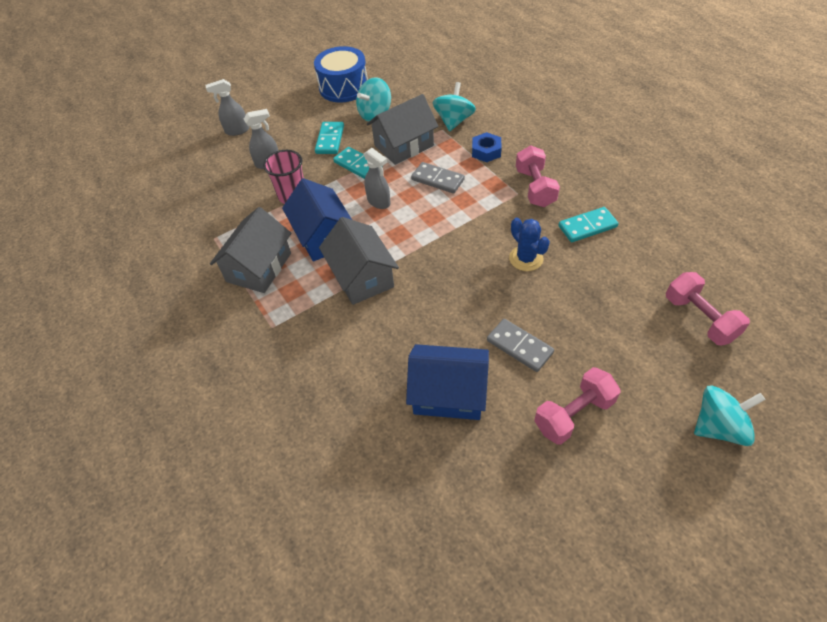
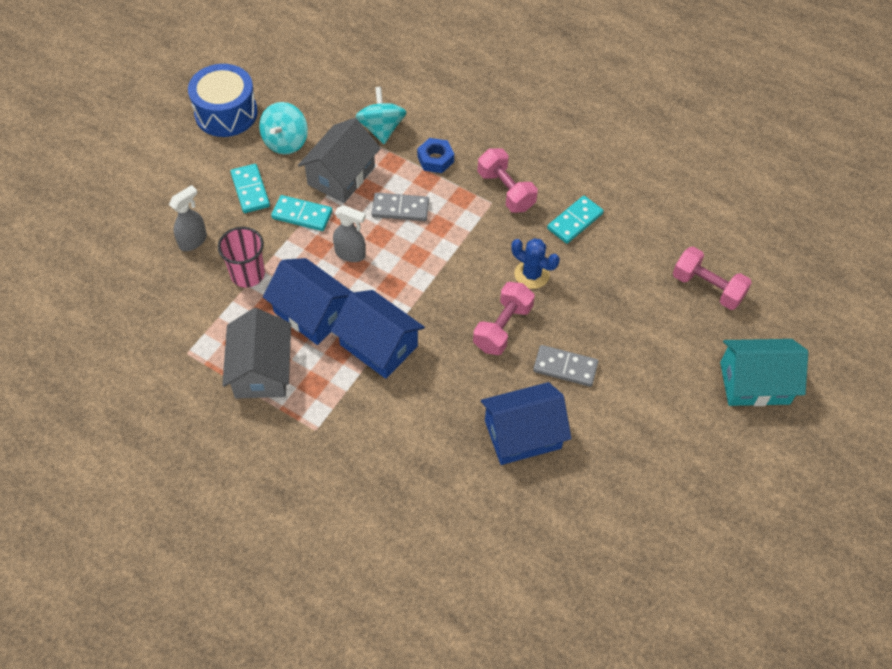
camera: 30 degrees left, 5 degrees up
(237, 131) = (126, 208): grey spray bottle -> none
(362, 277) = (378, 345): grey house -> blue house
(573, 414) = (637, 414): pink dumbbell -> pink dumbbell (502, 327)
(718, 427) = (754, 383): turquoise spinning top -> turquoise house

